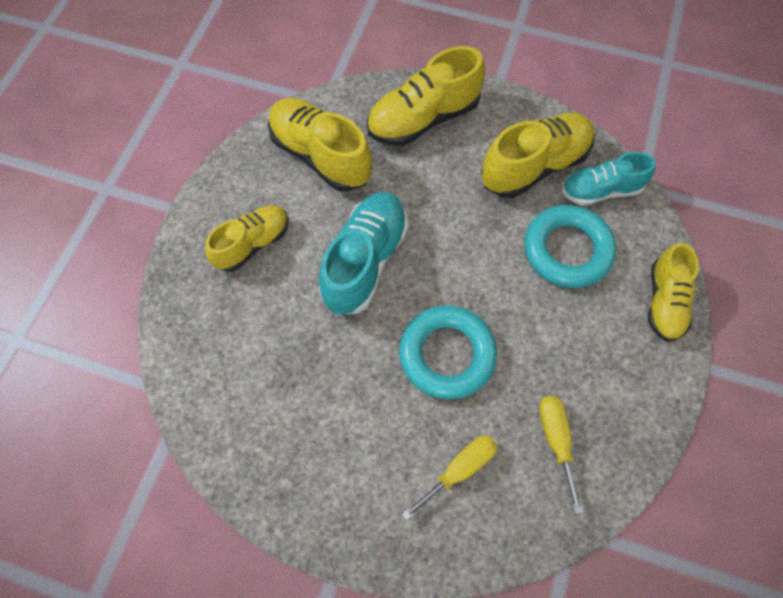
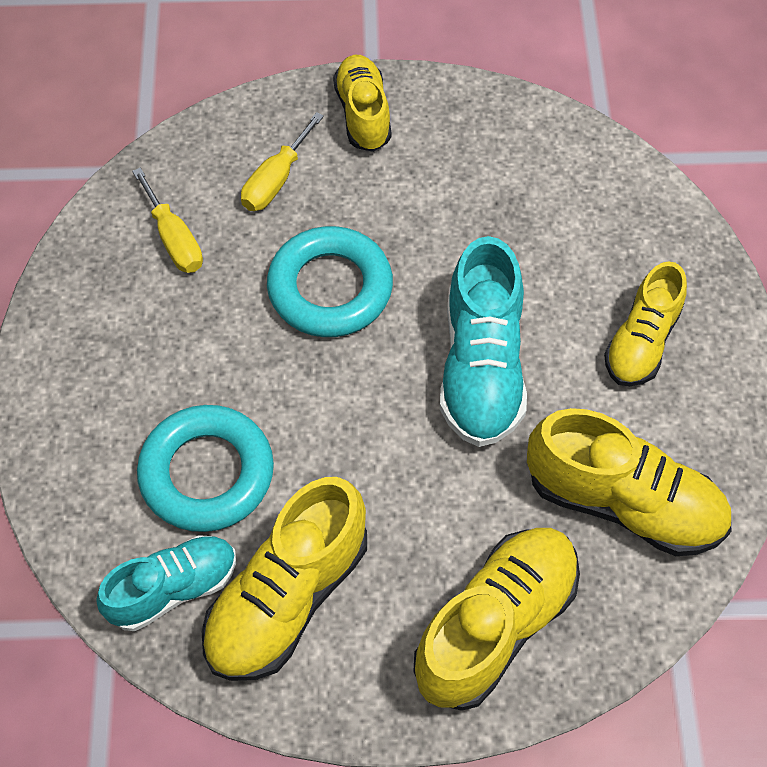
camera: 160 degrees right, 5 degrees down
(664, 302) = (58, 443): yellow shoe -> yellow shoe (363, 114)

